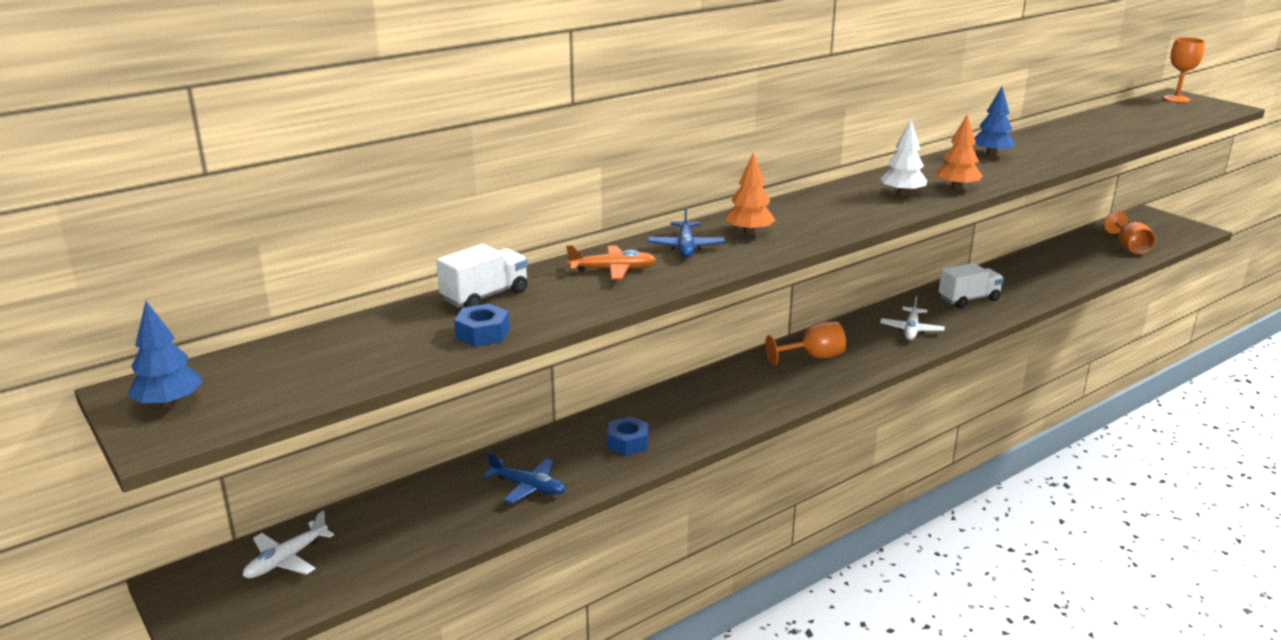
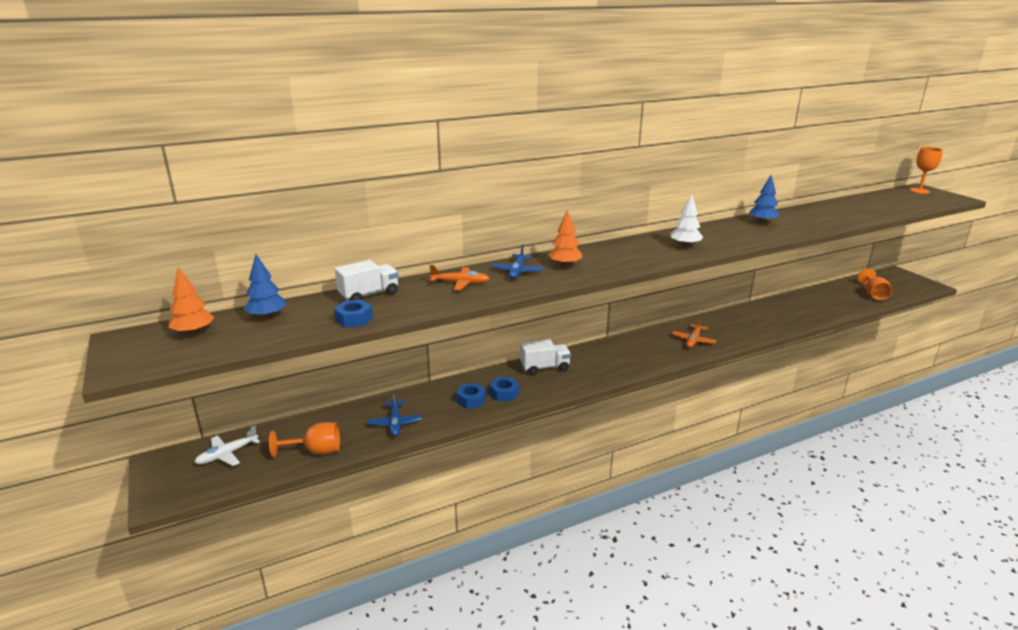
camera: 10 degrees right, 0 degrees up
(169, 404) = (138, 348): blue tree -> blue tree (267, 316)
(528, 487) = (395, 423): blue plane -> blue plane turned 45 degrees clockwise
(672, 429) = (504, 393): none -> blue nut
(813, 357) = (618, 353): orange goblet -> orange goblet (316, 451)
(911, 330) = (693, 340): white plane -> orange plane
(956, 188) = (726, 243): orange tree -> orange tree (193, 332)
(969, 299) = (742, 322): white truck -> white truck (545, 367)

